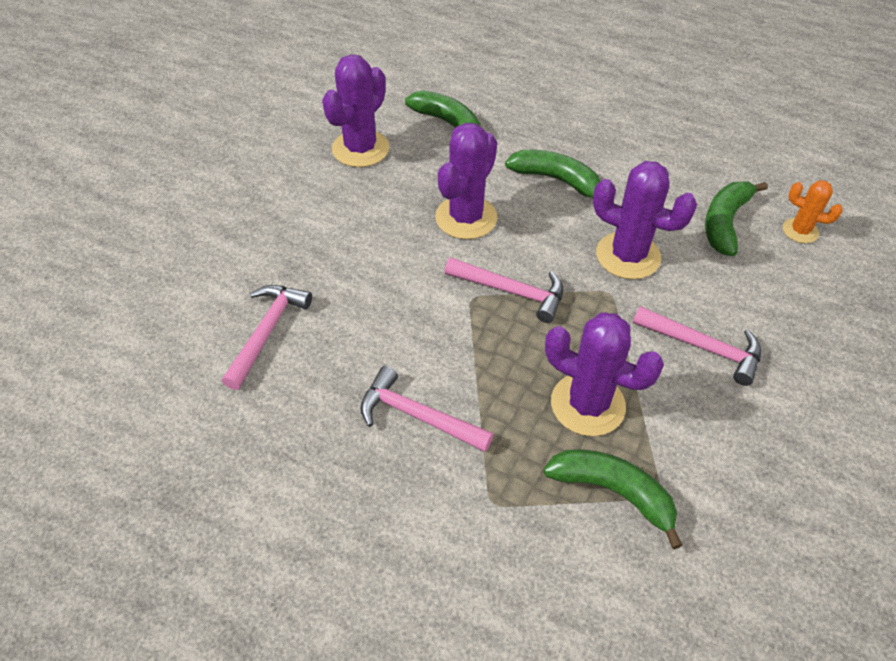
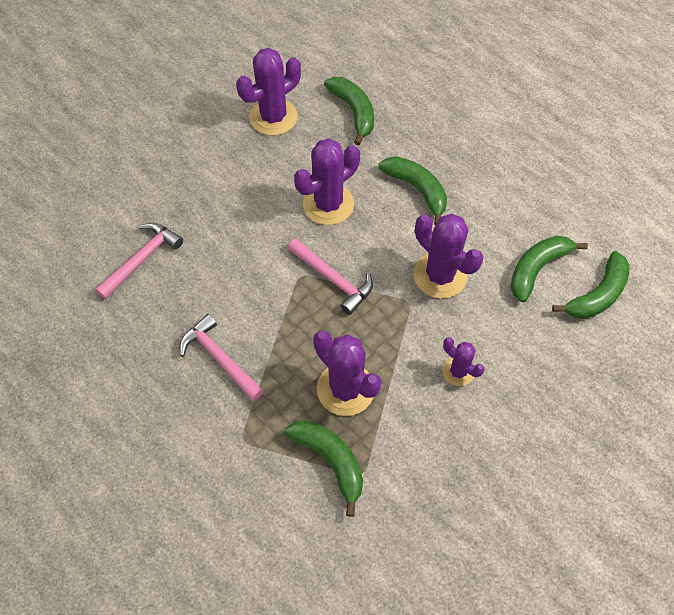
camera: 20 degrees right, 10 degrees up
(703, 347) = (458, 371): pink hammer -> purple cactus
(800, 231) = (597, 295): orange cactus -> green banana

